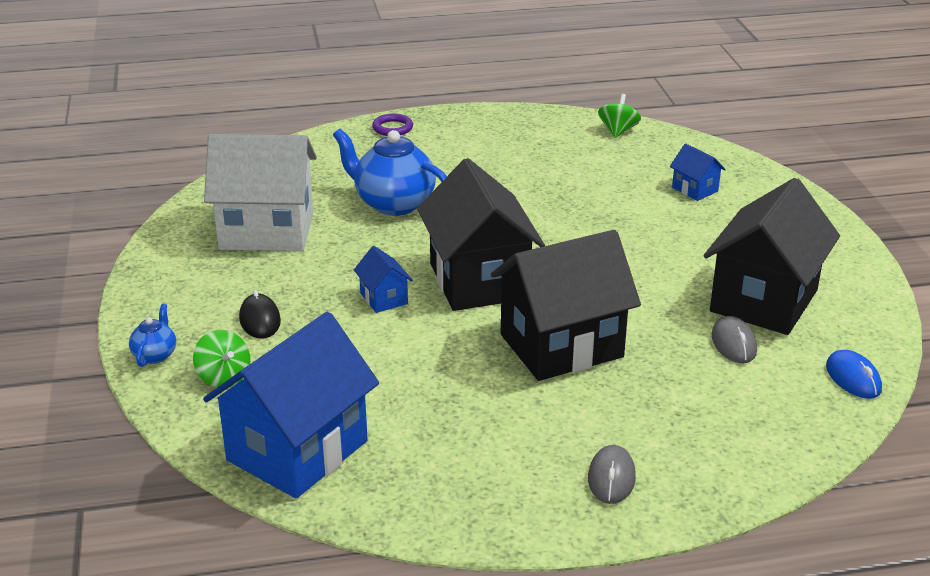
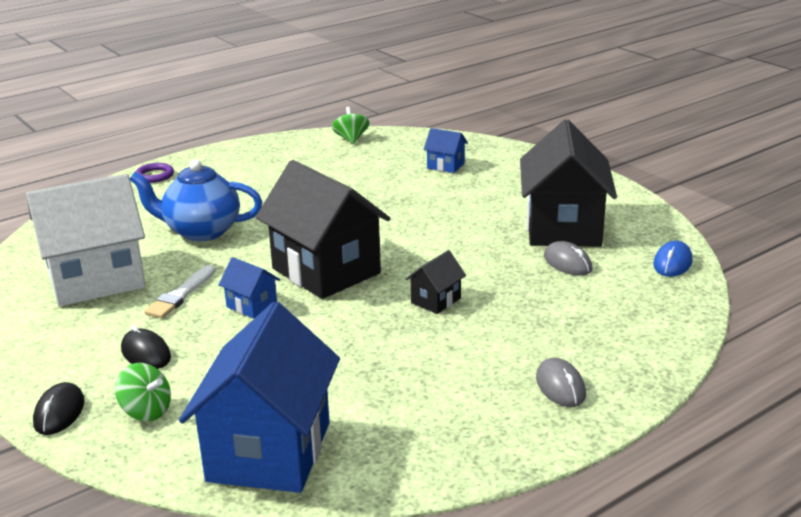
camera: 25 degrees left, 5 degrees down
(155, 355) = (59, 413): blue teapot -> black mouse
(328, 268) = (180, 295): none -> white brush
(561, 346) = (435, 300): black house -> black house, size x0.43
(853, 378) = (672, 263): blue mouse -> blue mouse turned 75 degrees clockwise

